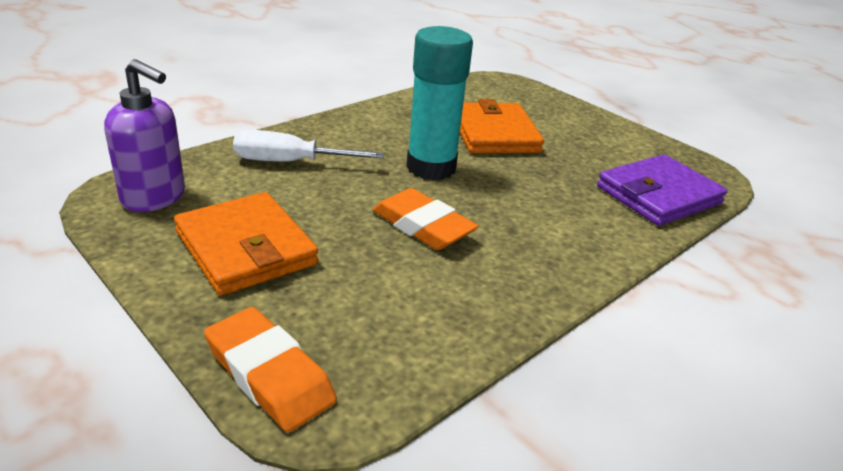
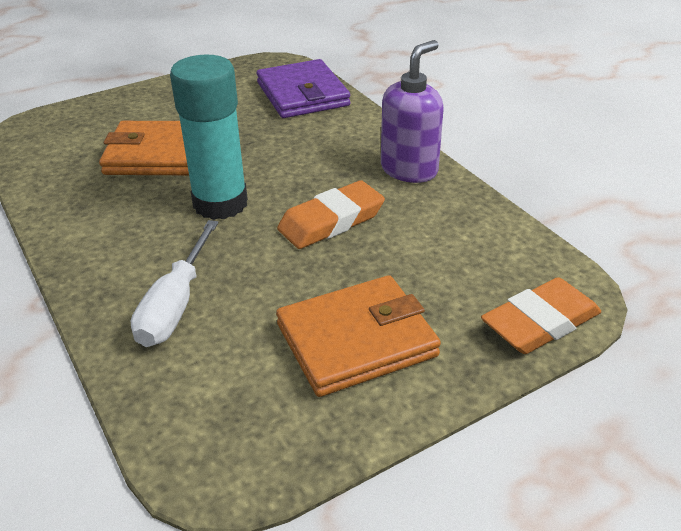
camera: 75 degrees left, 5 degrees up
(154, 197) = (233, 427): purple soap dispenser -> purple soap dispenser (409, 170)

